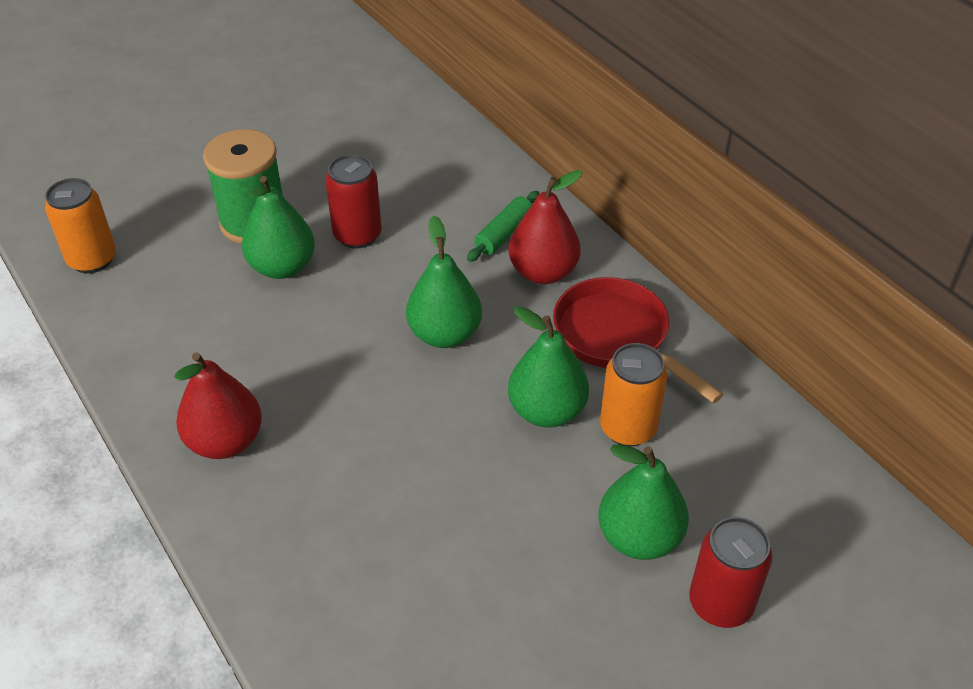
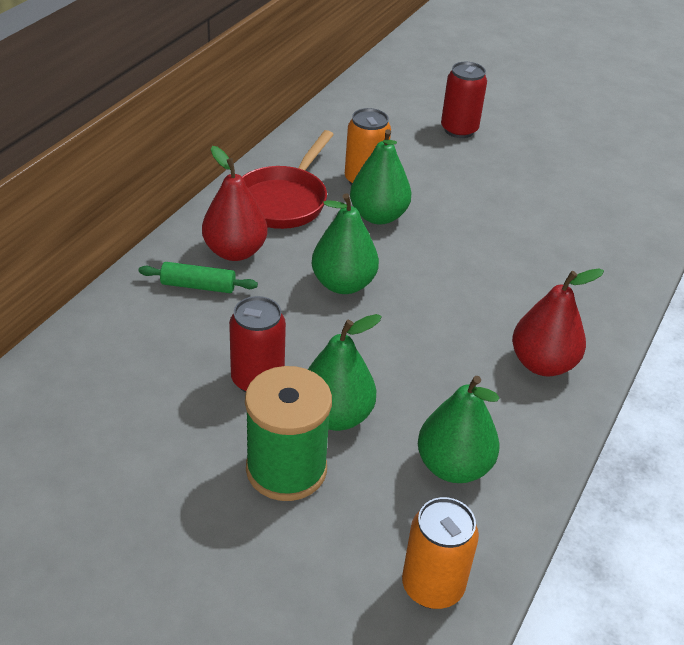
camera: 120 degrees left, 5 degrees down
(639, 537) = (443, 161): green pear -> green pear (453, 467)

